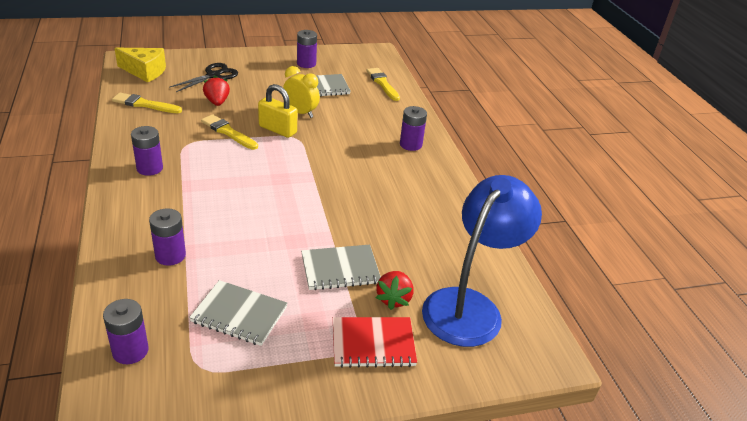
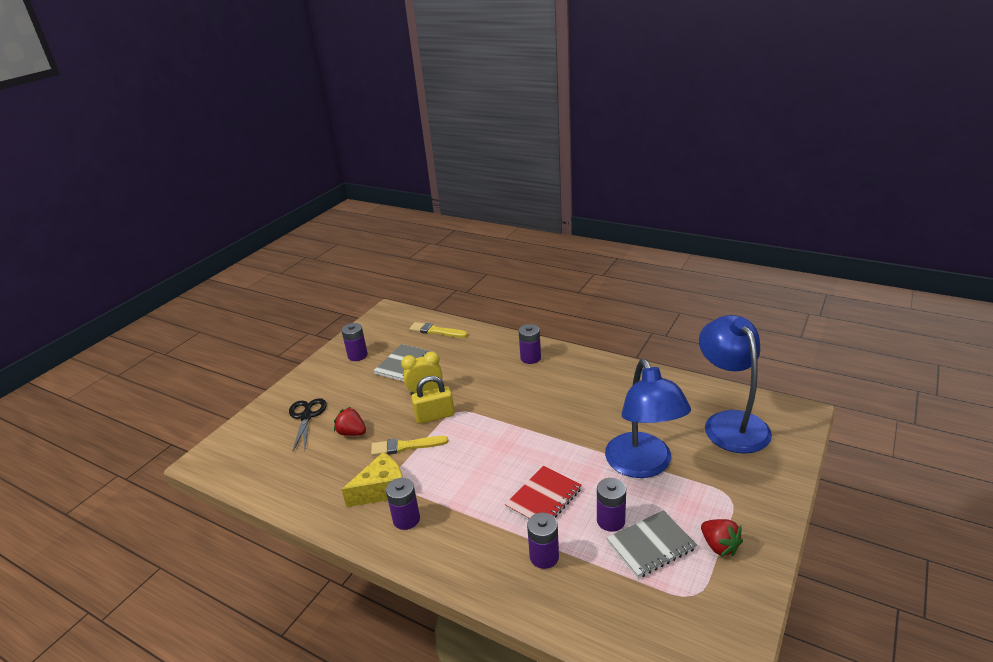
camera: 40 degrees left, 5 degrees down
(130, 351) = (645, 632): purple battery -> purple battery (610, 521)
(144, 104) = (298, 481): yellow brush -> none
(145, 72) = (242, 457): yellow cheese -> yellow cheese (382, 490)
(340, 269) = (643, 465): grey notebook -> blue lamp
(373, 344) = (734, 487): red notebook -> red notebook (544, 498)
(394, 299) = (696, 454): red strawberry -> red strawberry (719, 546)

